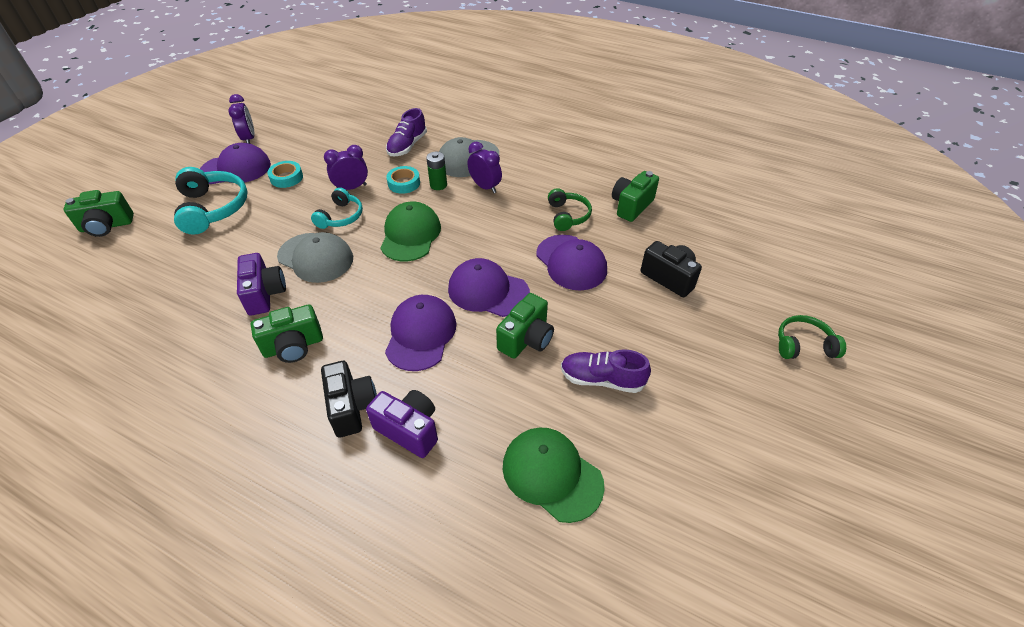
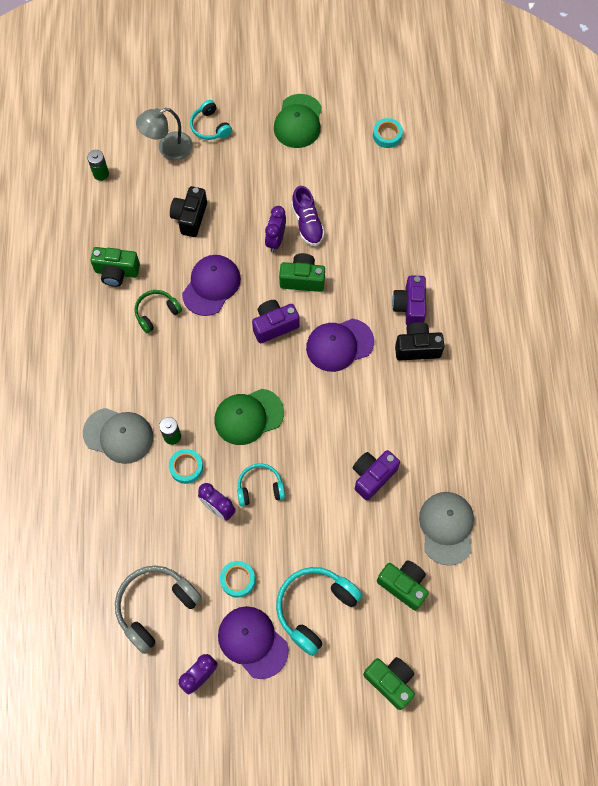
camera: 120 degrees left, 20 degrees up
(293, 346) = (400, 417): green camera -> green camera (403, 585)
(316, 257) = (316, 470): grey cap -> grey cap (446, 528)
(319, 135) = (155, 607): none -> grey headphones
(352, 407) = (417, 348): black camera -> black camera turned 45 degrees clockwise
(407, 146) = (127, 504): purple shoe -> none
(485, 187) = (153, 396): purple clock -> purple clock (275, 240)
(488, 291) = (274, 325): purple cap -> purple camera
(552, 475) = (387, 221): green cap -> green cap (298, 121)
(712, 565) = (387, 135): none -> turquoise tape
(763, 232) = (101, 174): none -> green battery
(780, 294) = (168, 149): none -> grey lamp
(803, 345) = (210, 127): green headphones -> turquoise headphones

